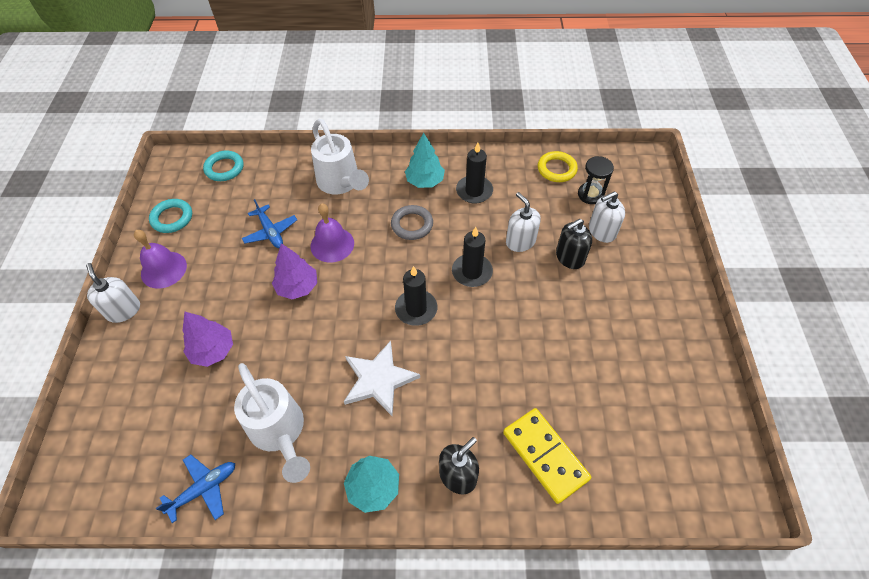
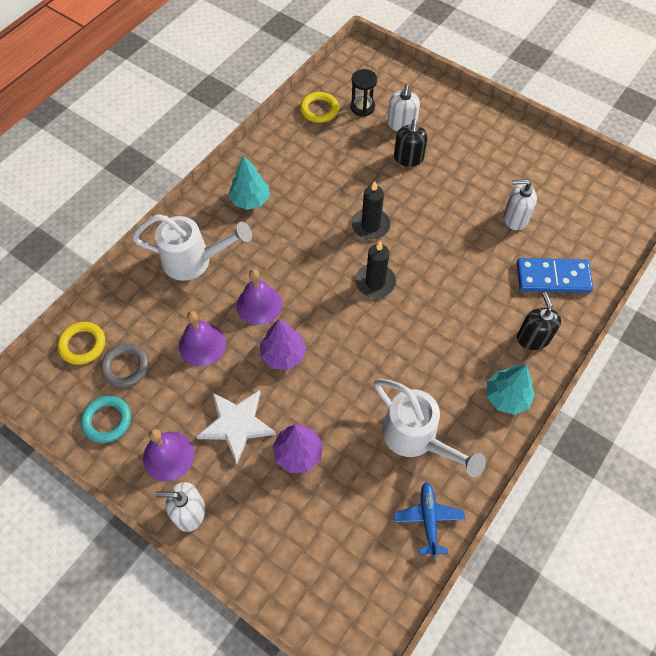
camera: 55 degrees left, 5 degrees up
(224, 168) = (83, 345): turquoise ring -> yellow ring
(271, 232) = (202, 344): blue plane -> purple bell
(280, 432) = (416, 438): white watering can -> white watering can turned 45 degrees clockwise
(379, 380) = (420, 344): white star -> white star (237, 424)
(412, 225) = (289, 236): grey ring -> grey ring (126, 367)
(474, 191) = (292, 174): black candle -> none
(520, 241) = (368, 177): white soap dispenser -> white soap dispenser (515, 218)
(545, 456) = (553, 278): yellow domino -> blue domino

